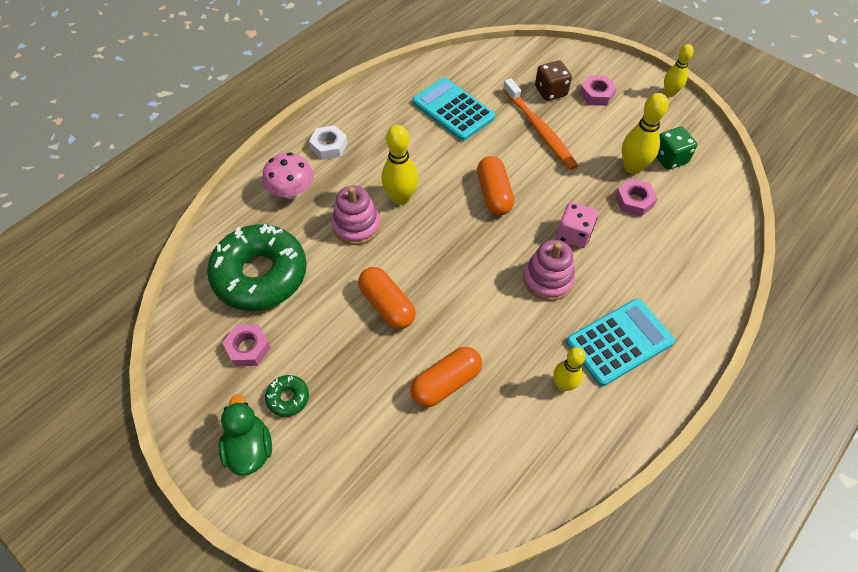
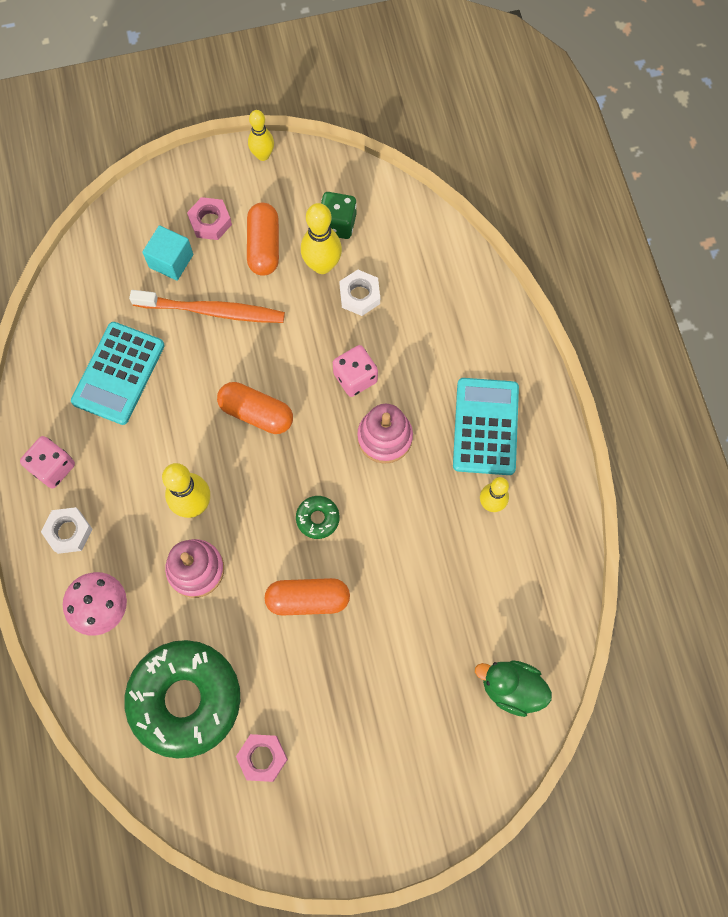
camera: 55 degrees left, 15 degrees up
(249, 449) = (368, 812): green duck -> green duck (511, 688)
(288, 398) = (341, 749): green donut -> green donut (318, 518)
(364, 115) = (53, 467): none -> pink dice
(446, 383) = (422, 600): orange capsule -> orange capsule (264, 246)
(453, 110) = (118, 373): turquoise calculator -> turquoise calculator turned 60 degrees counterclockwise
(550, 91) = (171, 261): brown dice -> turquoise cube
(634, 201) = (359, 295): pink nut -> white nut

